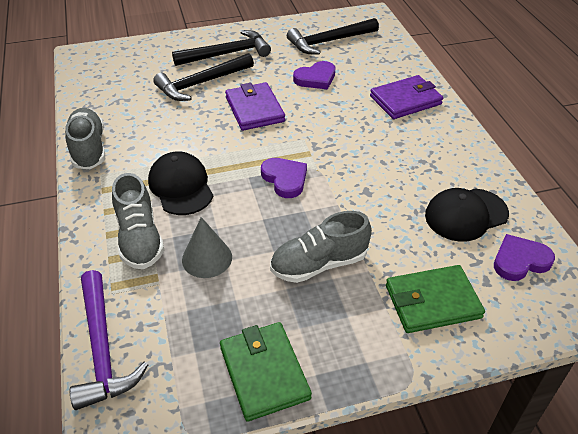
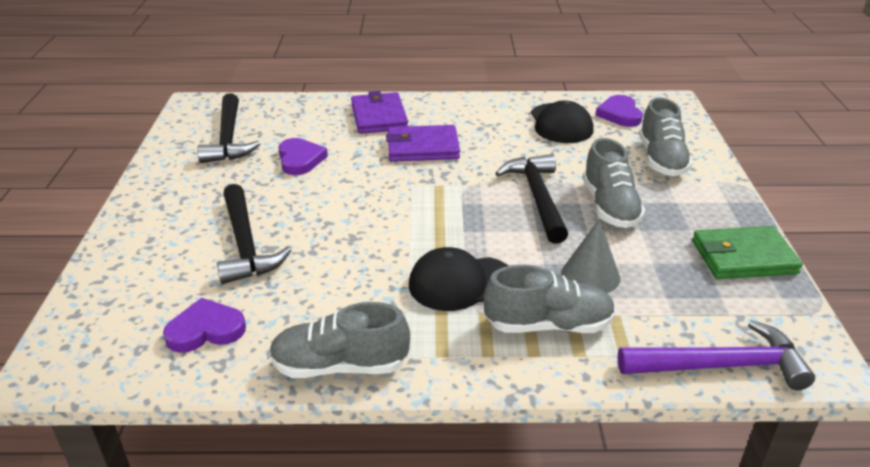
camera: 75 degrees left, 10 degrees down
(227, 54) = (188, 215): black hammer -> black hammer (537, 198)
(254, 109) = (335, 210): purple wallet -> purple wallet (422, 147)
(285, 179) = (477, 207): purple heart -> purple heart (206, 330)
(432, 301) = (661, 160): green wallet -> grey shoe

